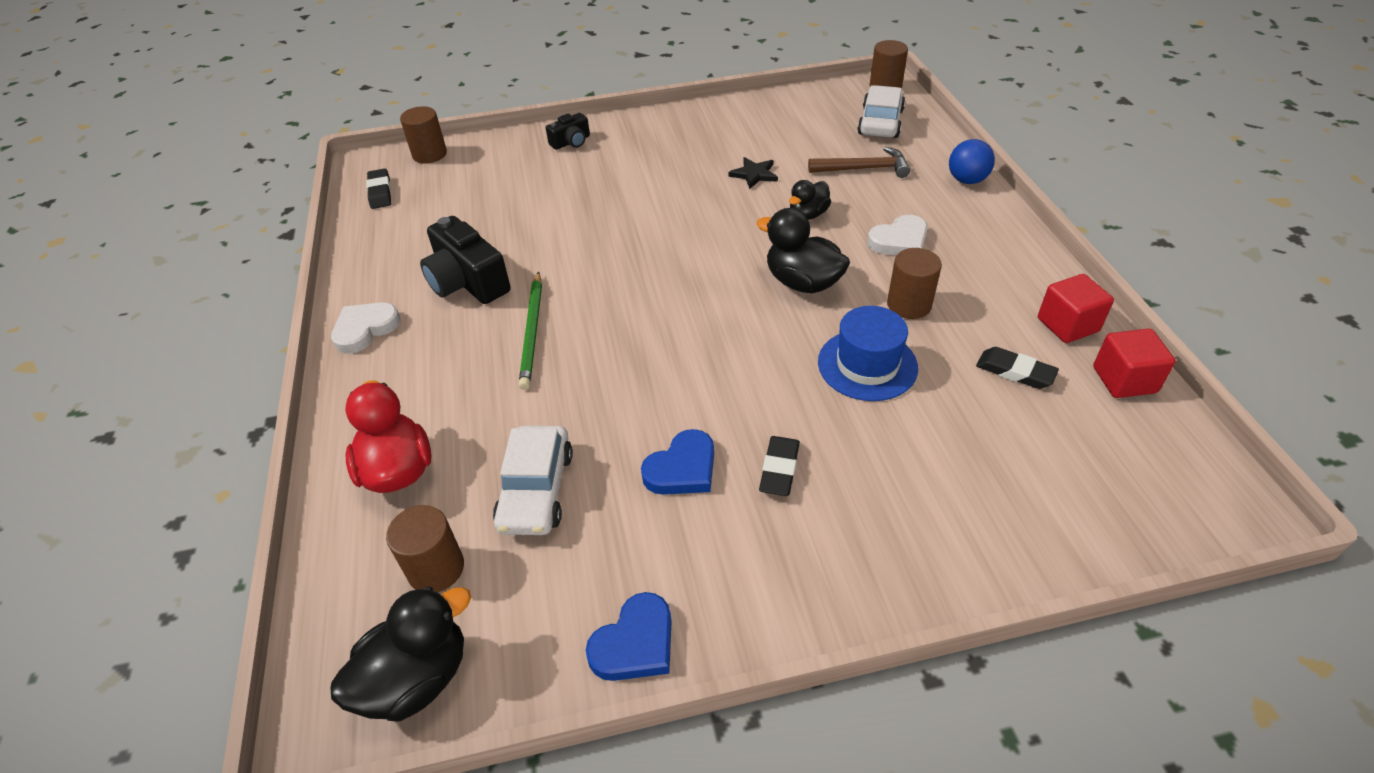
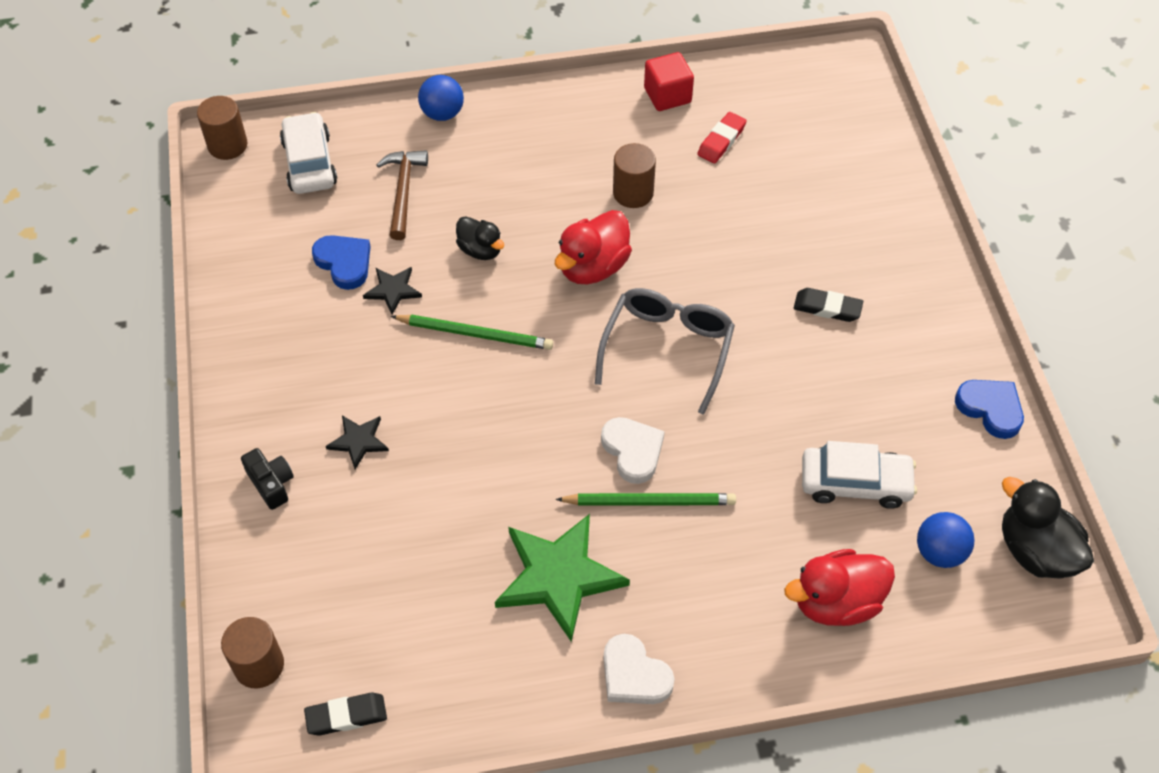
camera: 90 degrees left, 10 degrees up
(436, 568) = (939, 552): brown cylinder -> blue ball
(467, 282) = (558, 576): black camera -> green star
(605, 173) = (358, 441): none -> black star
(682, 468) = (828, 374): blue heart -> blue heart (344, 263)
(707, 337) = (667, 349): none -> grey glasses
(713, 219) = (475, 334): none -> green pencil
(802, 282) = (593, 267): black duck -> red duck
(867, 365) = (709, 234): blue hat -> none
(880, 122) = (309, 163): white car -> white car turned 60 degrees clockwise
(899, 241) = (537, 183): white heart -> white heart (633, 451)
(1015, 372) = (721, 141): black eraser -> red eraser
(1124, 380) = (732, 80): red cube -> none

